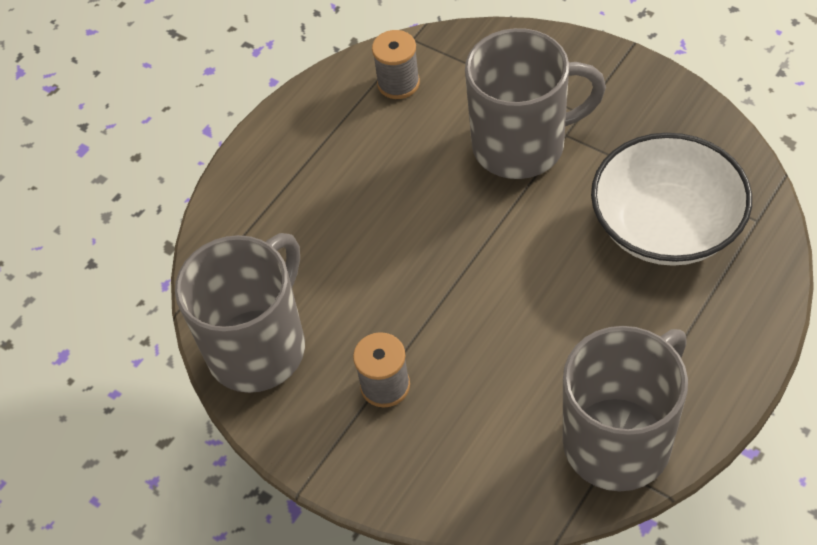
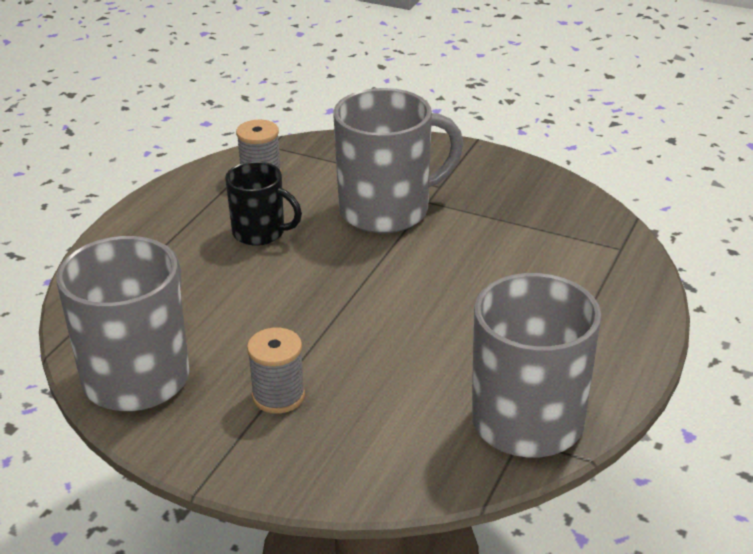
camera: 15 degrees left, 20 degrees down
(389, 167) = (260, 233): none -> black mug
(666, 226) = (537, 257): white bowl -> none

